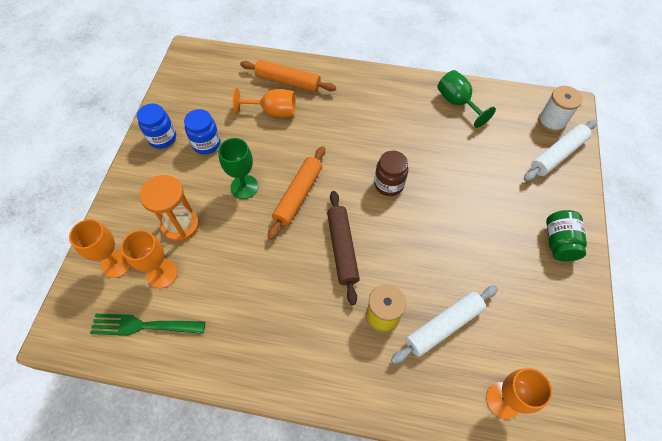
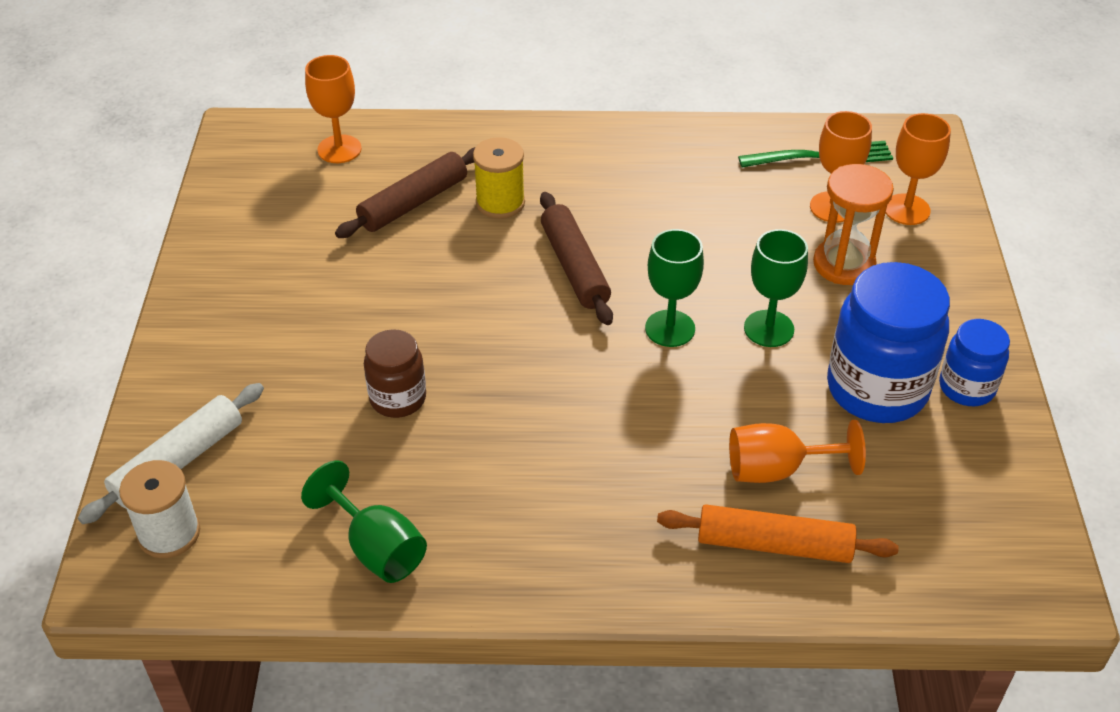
camera: 170 degrees right, 15 degrees down
(206, 144) = (876, 389): blue jar -> blue jar, size x1.80
(298, 195) = (670, 328): orange rolling pin -> green goblet
(389, 184) = (512, 366): brown jar -> brown jar (398, 398)
(444, 326) = (413, 203): white rolling pin -> brown rolling pin
(559, 242) = (219, 318): green jar -> none

